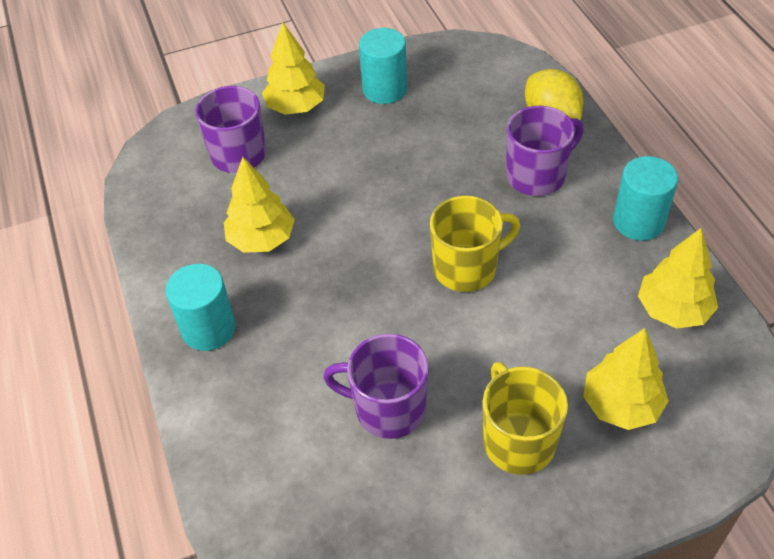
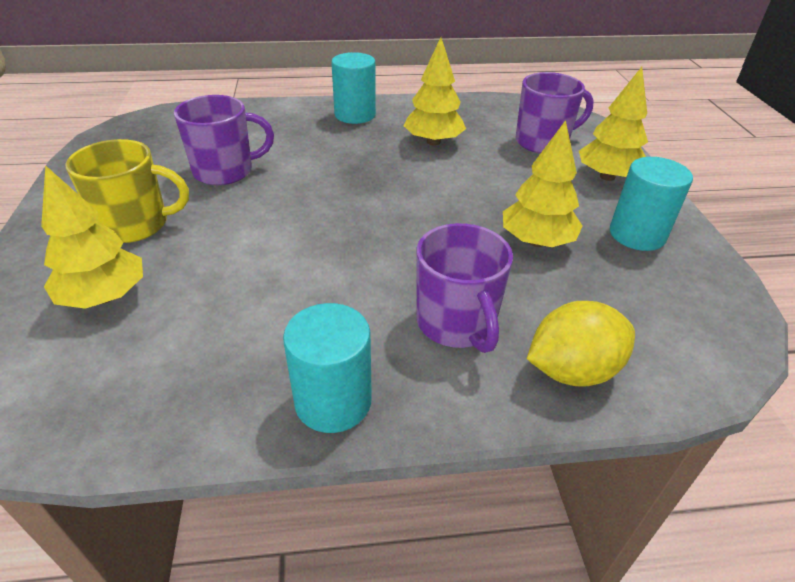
camera: 100 degrees right, 10 degrees down
(388, 409) = (225, 171): purple mug -> purple mug turned 45 degrees clockwise
(467, 268) = (341, 238): yellow mug -> none
(673, 310) = (174, 383): yellow tree -> yellow tree (536, 241)

